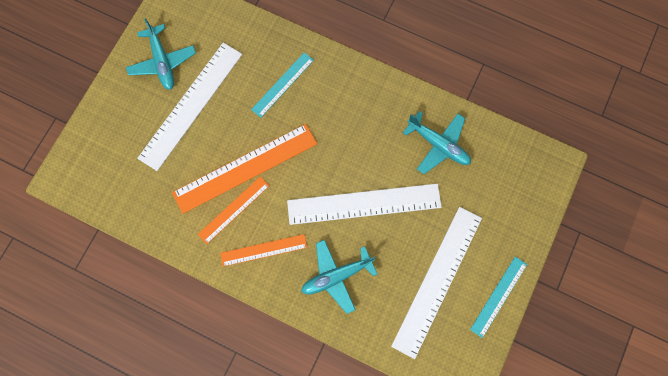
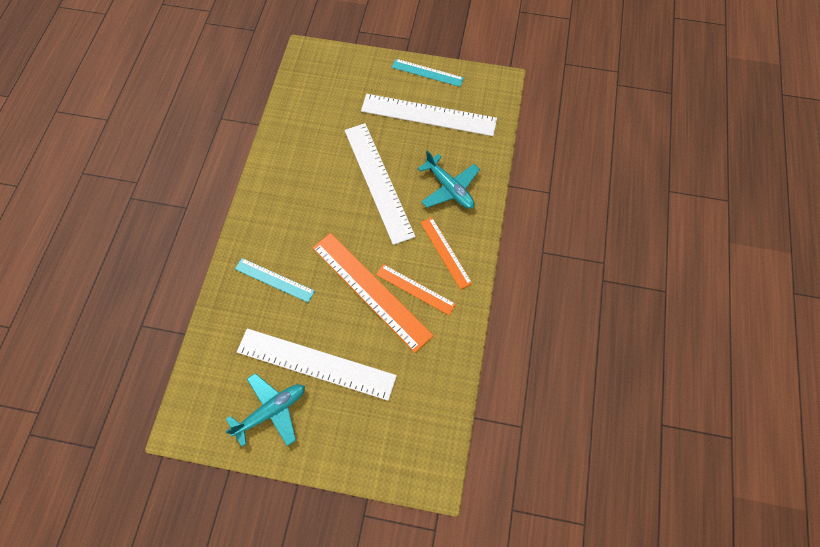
camera: 105 degrees left, 10 degrees down
(438, 145) = (308, 136): turquoise plane -> none

